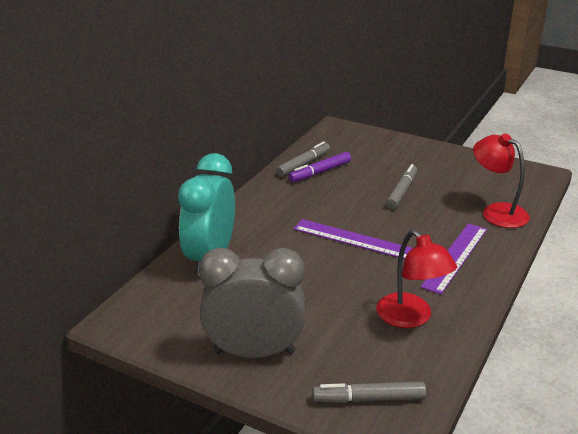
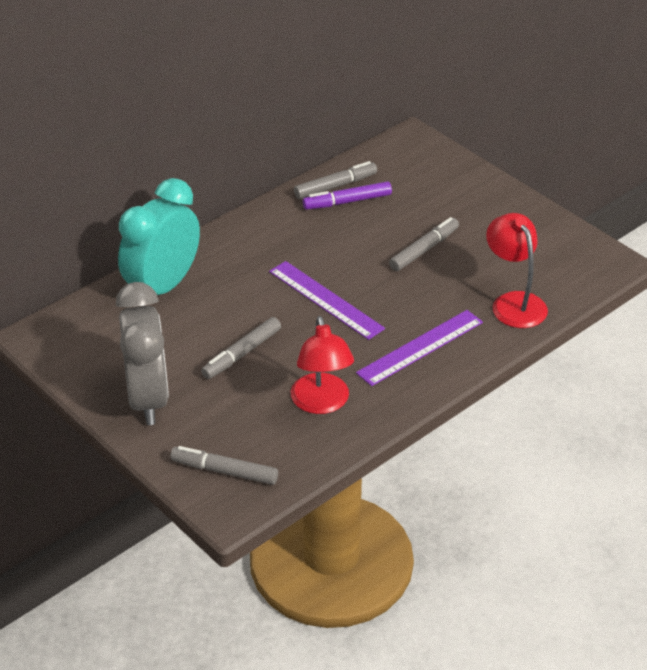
camera: 20 degrees right, 10 degrees up
(254, 352) = (148, 399): grey clock -> grey clock turned 60 degrees clockwise
(313, 294) = (241, 354): none -> grey marker

